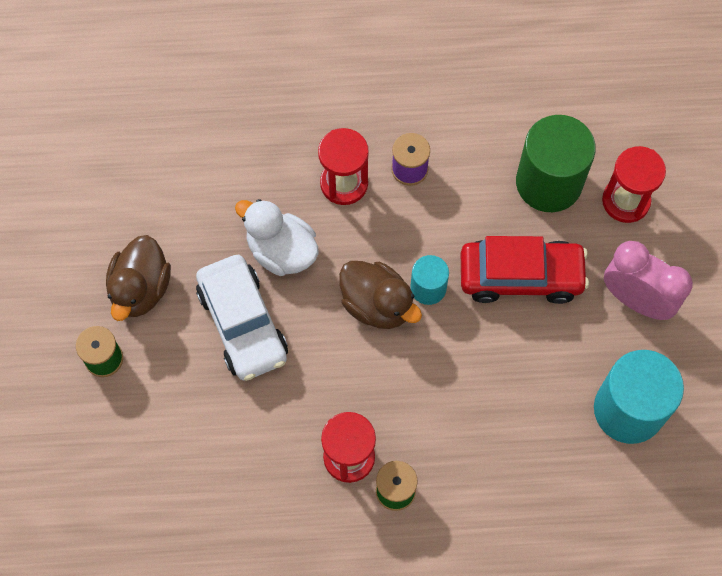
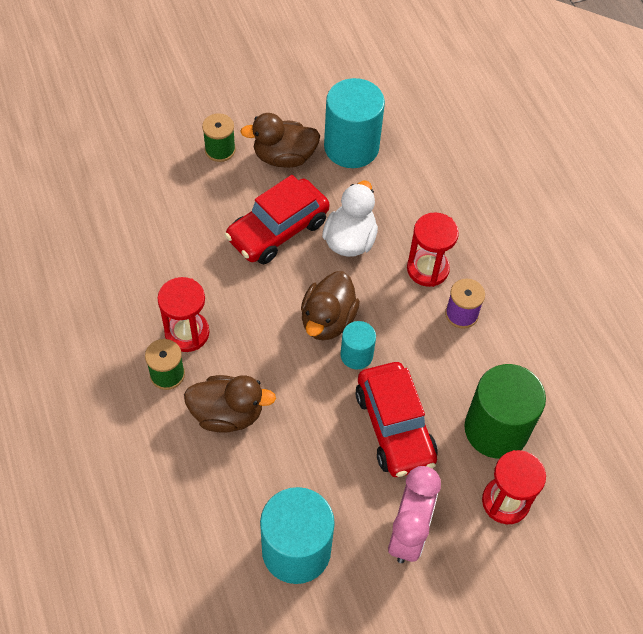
camera: 70 degrees right, 10 degrees down
(152, 210) = (351, 147): none -> turquoise cylinder
(243, 324) = (278, 230): white car -> red car
(461, 438) = (227, 414): none -> brown duck

